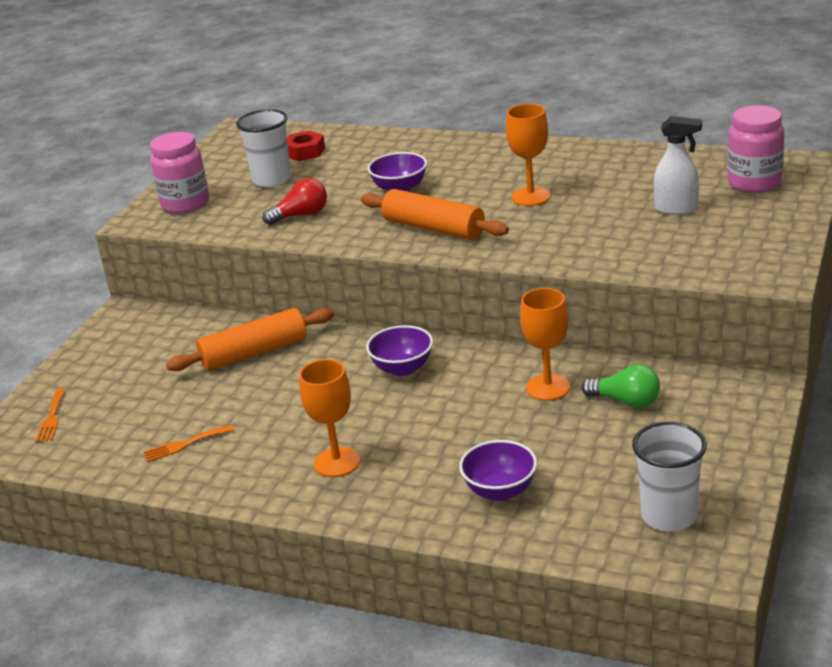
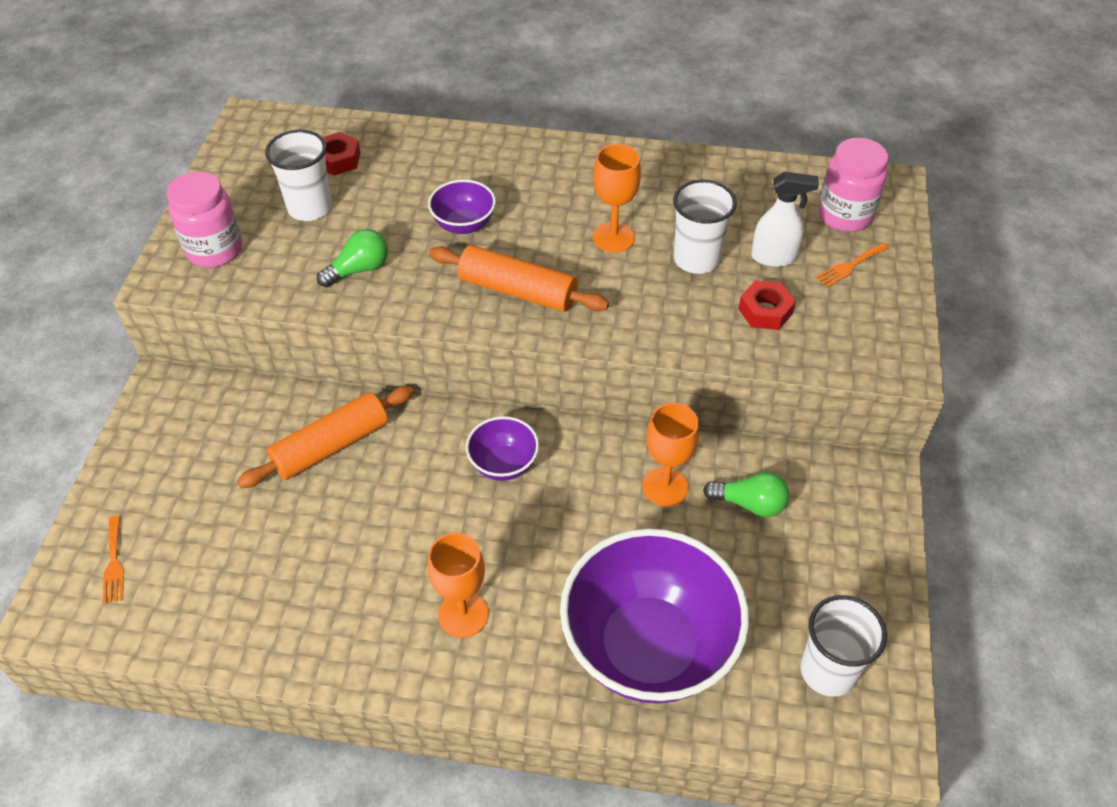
camera: 15 degrees left, 20 degrees up
(185, 444) = (283, 597): orange fork -> orange fork (850, 266)
(301, 215) = (359, 269): red light bulb -> green light bulb
(500, 491) = (648, 646): purple bowl -> purple bowl, size x2.20
(602, 210) = (696, 259): none -> white cup
(656, 242) = (765, 311): none -> red nut

